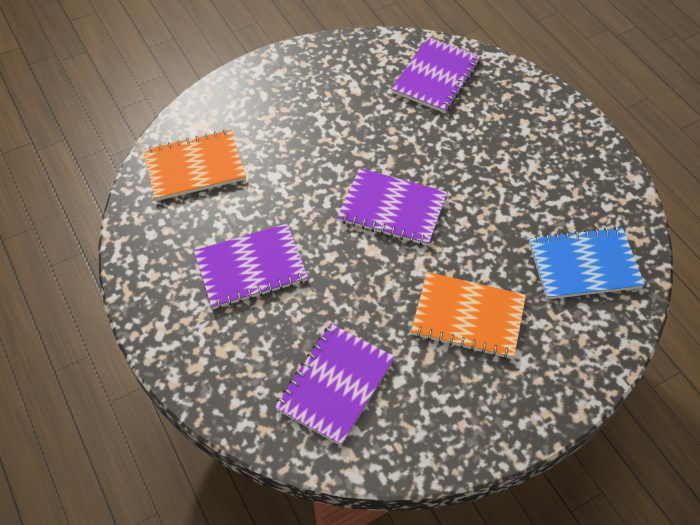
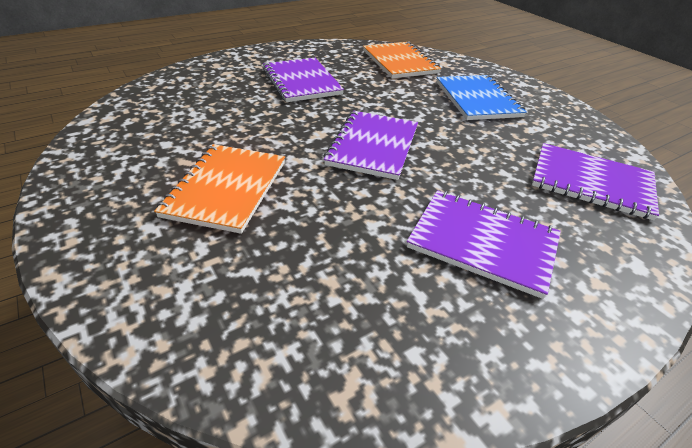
camera: 85 degrees right, 15 degrees down
(335, 384) = (177, 114): purple notebook -> purple notebook (482, 243)
(584, 265) = (291, 306): blue notebook -> blue notebook (477, 99)

